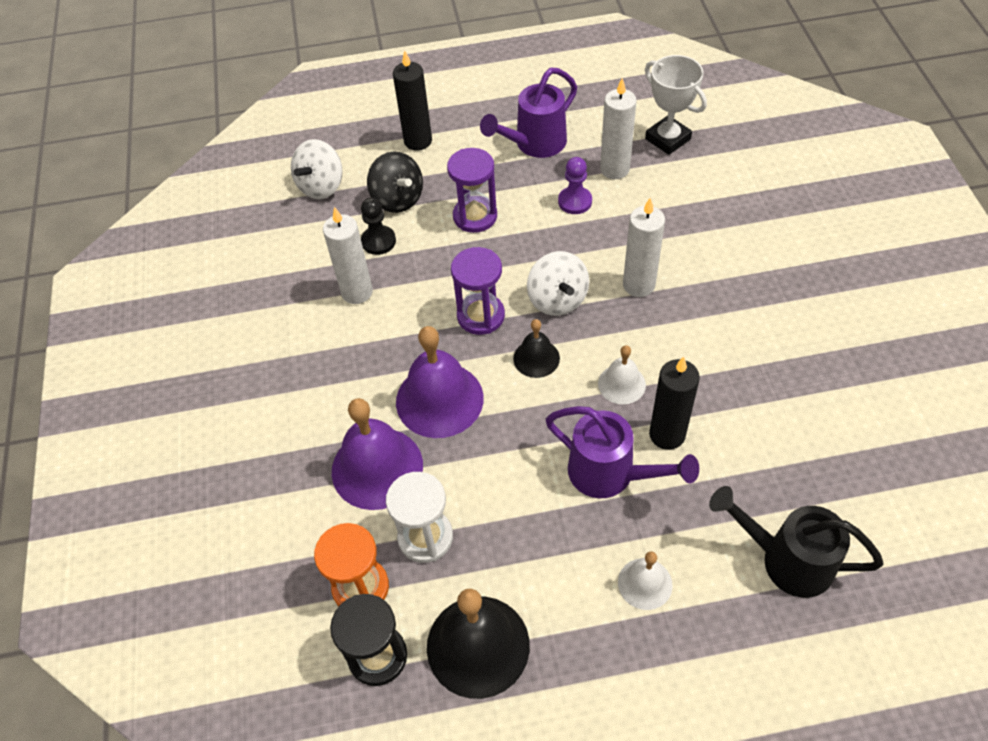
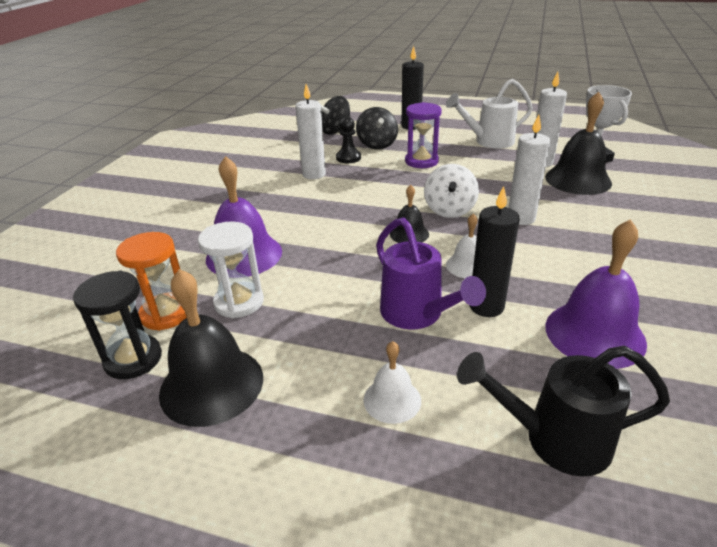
camera: 25 degrees right, 20 degrees down
(321, 186) = (335, 131): white spinning top -> black spinning top
(439, 399) = (320, 234): purple bell -> purple bell (594, 334)
(481, 316) = (386, 204): purple hourglass -> none
(535, 144) = (489, 141): purple watering can -> white watering can
(575, 201) = (499, 170): purple pawn -> none
(668, 190) = (578, 180): none -> black bell
(787, 560) = (555, 439): black watering can -> black watering can turned 45 degrees counterclockwise

